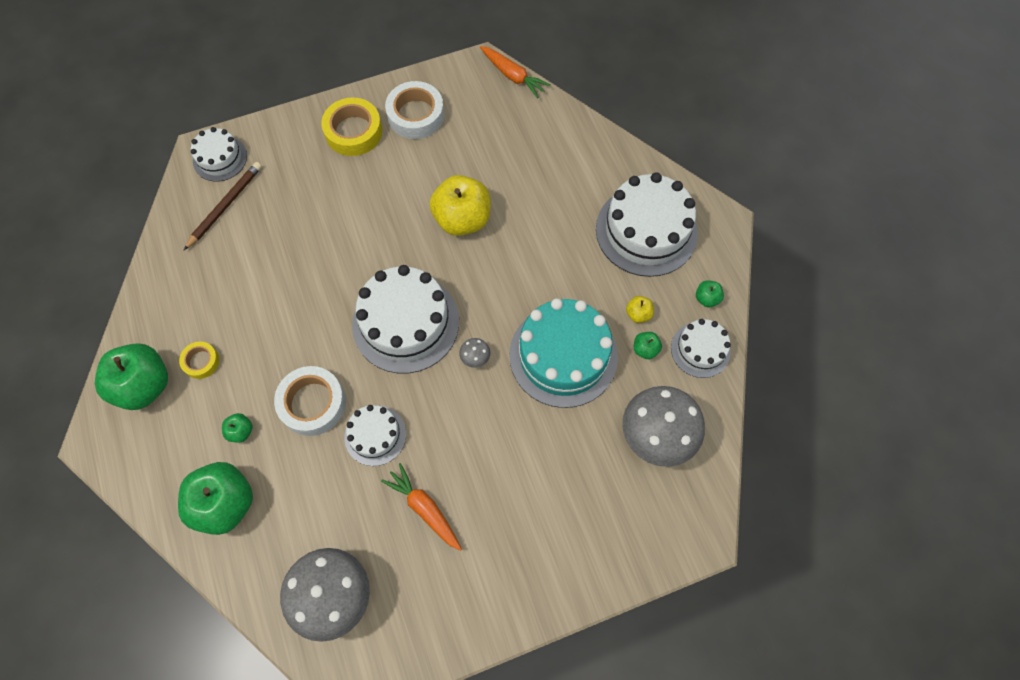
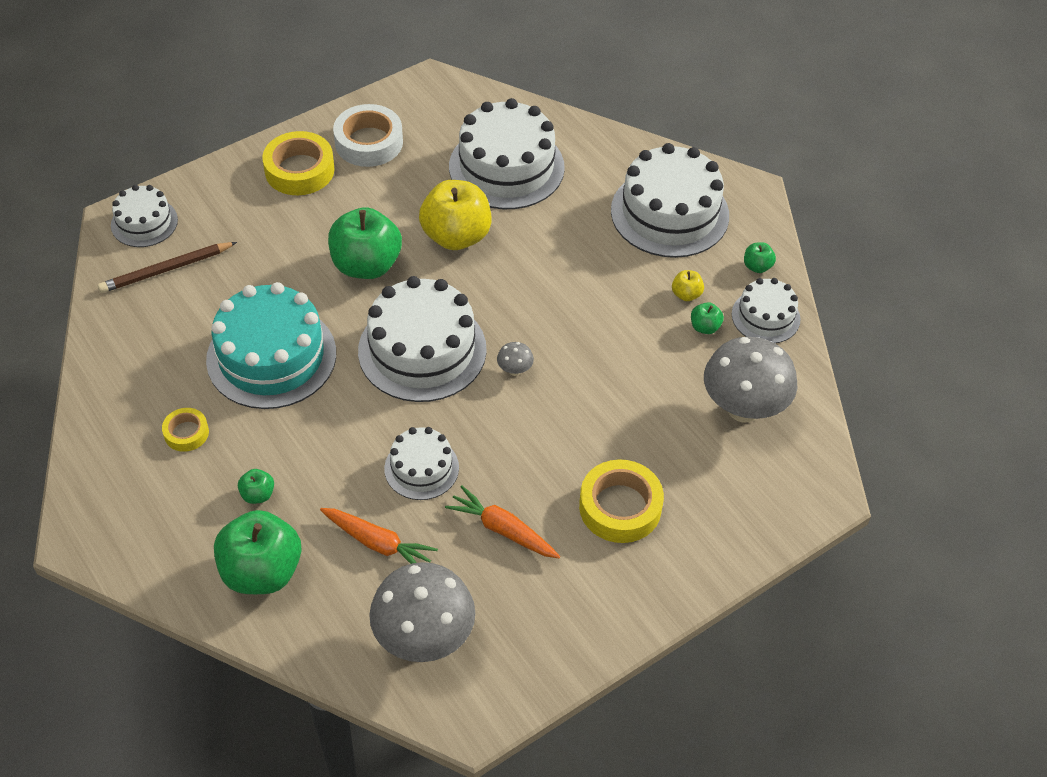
camera: 15 degrees left, 15 degrees down
(144, 385) = (123, 470): green apple -> green apple (366, 265)
(225, 206) = (166, 270): brown pencil -> brown pencil turned 135 degrees counterclockwise
(312, 403) = (336, 450): white tape -> none
(513, 76) = (470, 87): orange carrot -> orange carrot (378, 543)
(521, 160) = (506, 167): none -> white cake
(526, 509) = (620, 507): none -> yellow tape
(563, 355) = (614, 349): turquoise cake -> turquoise cake (271, 356)

